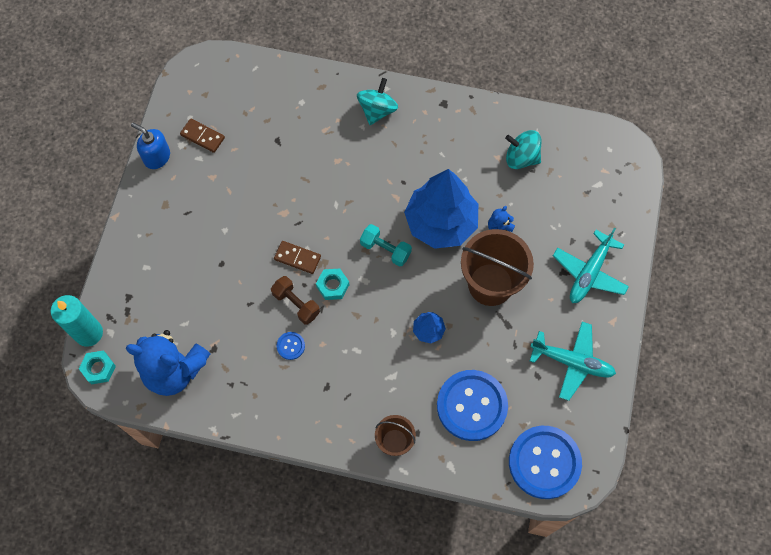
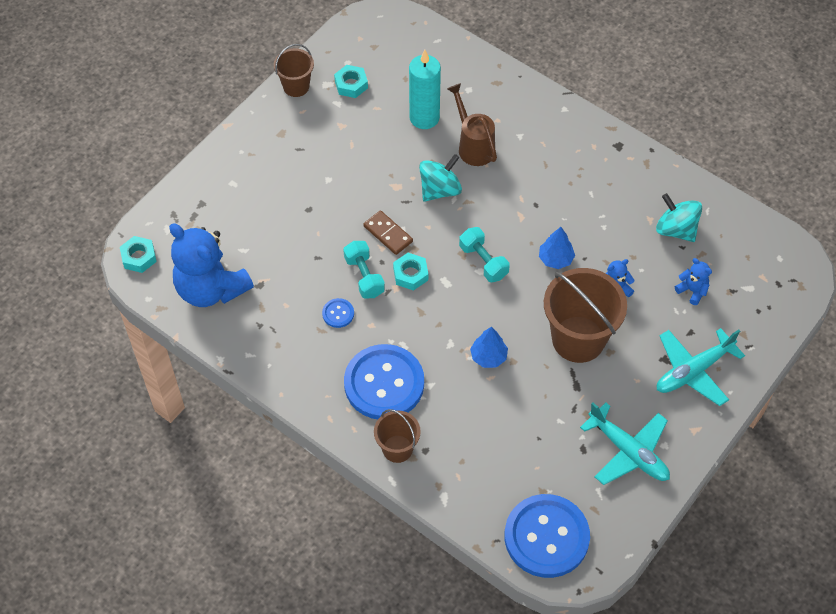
camera: 25 degrees right, 10 degrees down
(89, 333) = (146, 221): turquoise candle -> turquoise candle (424, 118)
(157, 157) = (296, 86): blue soap dispenser -> brown bucket
(202, 136) = (351, 84): brown domino -> turquoise nut
(296, 304) = (364, 276): brown dumbbell -> turquoise dumbbell
(329, 151) = (473, 146): none -> brown watering can
(377, 110) = (543, 126): turquoise spinning top -> turquoise spinning top (440, 190)
(441, 223) = (555, 259): blue tree -> blue tree, size x0.43
(472, 406) = (497, 448): blue button -> blue button (384, 383)
(557, 205) = (692, 290): none -> blue teddy bear

